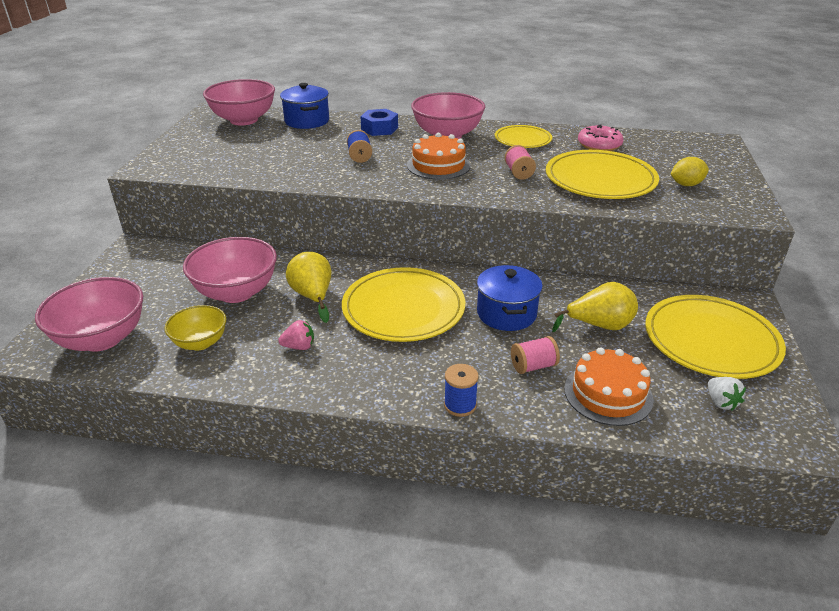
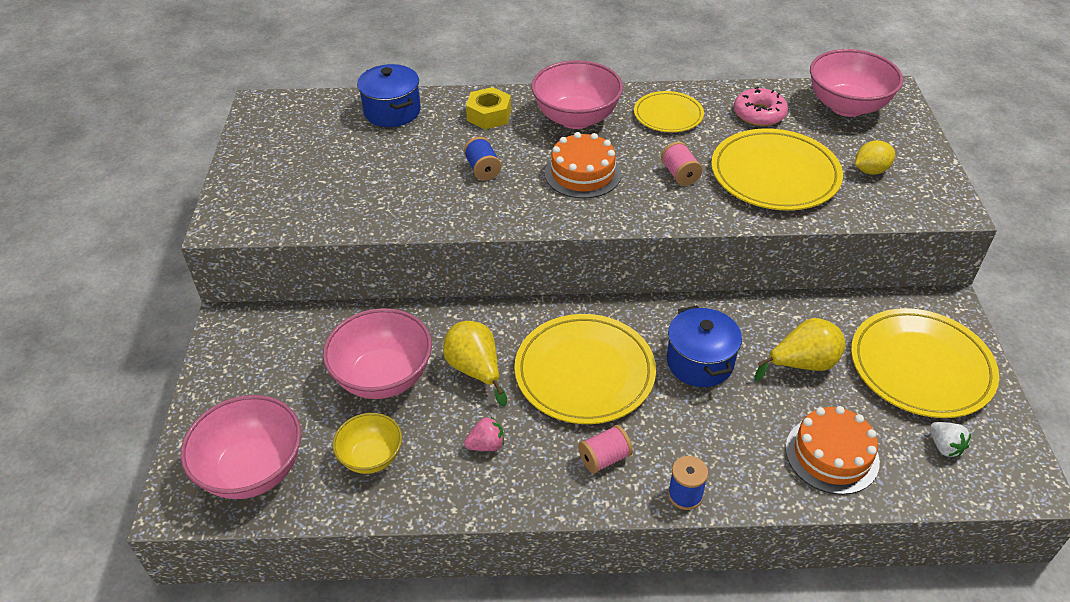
camera: 10 degrees left, 10 degrees up
(243, 120) = (310, 119): pink bowl -> pink bowl (847, 106)
(379, 129) = (489, 115): blue nut -> yellow nut
(533, 366) = (747, 431): pink spool -> pink spool (604, 458)

